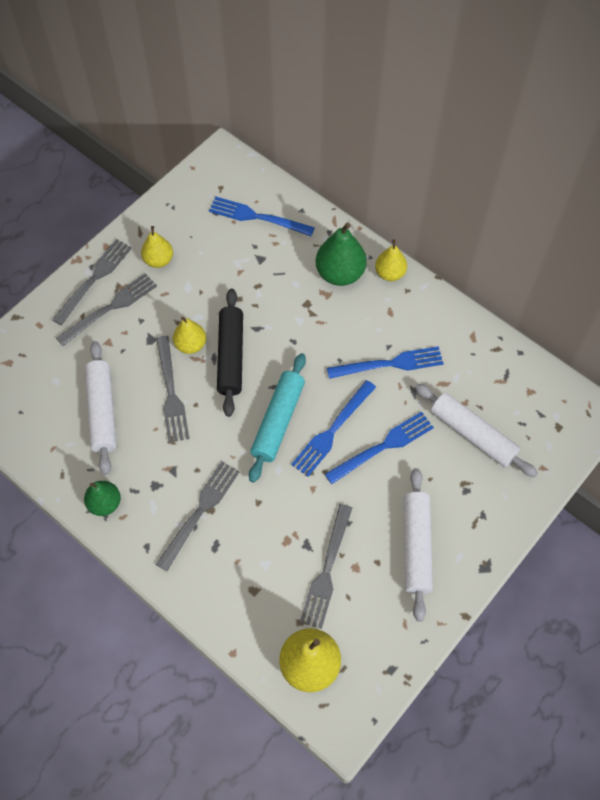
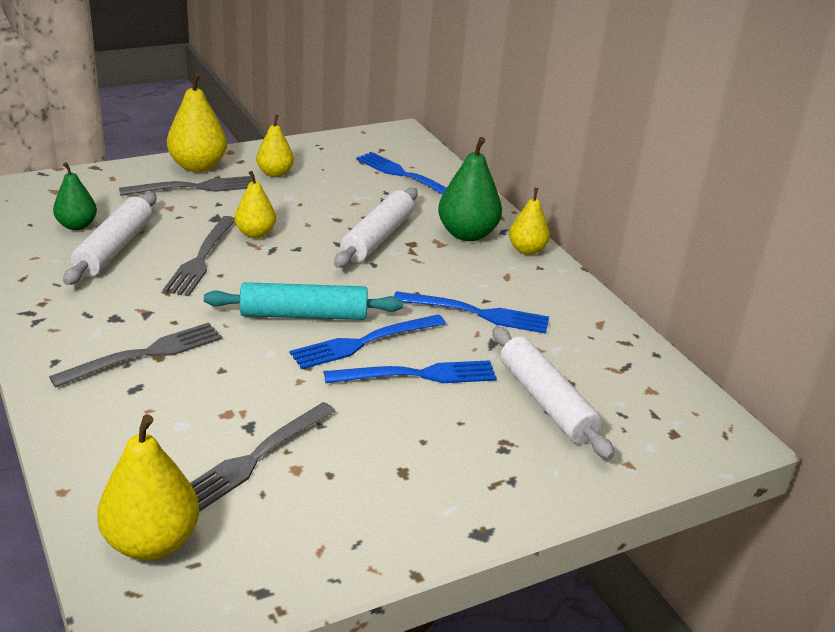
camera: 20 degrees right, 30 degrees down
(94, 278) = (198, 166): grey fork -> yellow pear
(105, 503) = (44, 313): green pear -> green pear (77, 225)
(231, 356) = (292, 253): black rolling pin -> none
(278, 421) = (304, 315): turquoise rolling pin -> turquoise rolling pin turned 45 degrees clockwise
(416, 546) = (395, 477): white rolling pin -> white rolling pin (377, 238)

